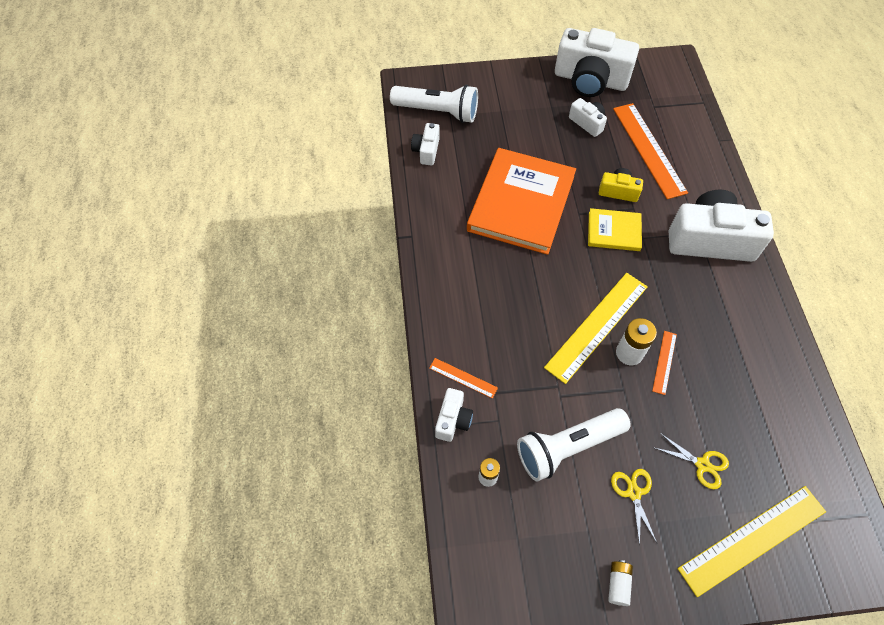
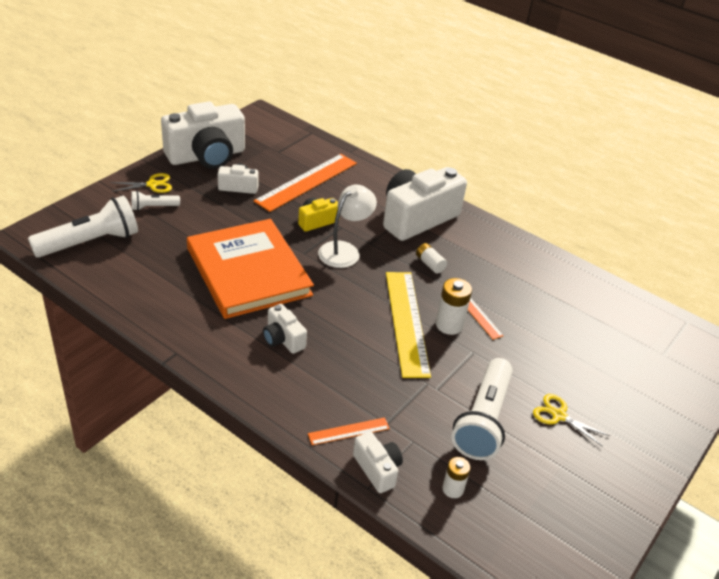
camera: 50 degrees left, 20 degrees down
(426, 151) = (114, 278): white camera -> white camera (283, 339)
(506, 106) = (153, 207): none -> white flashlight
(614, 231) = (344, 250): yellow book -> white lamp
(618, 584) = (620, 484): white battery -> white battery (430, 264)
(648, 150) = (307, 182): orange ruler -> orange ruler turned 75 degrees counterclockwise
(702, 465) = (576, 363): yellow scissors -> yellow scissors (152, 184)
(752, 540) = (654, 386): yellow ruler -> none

